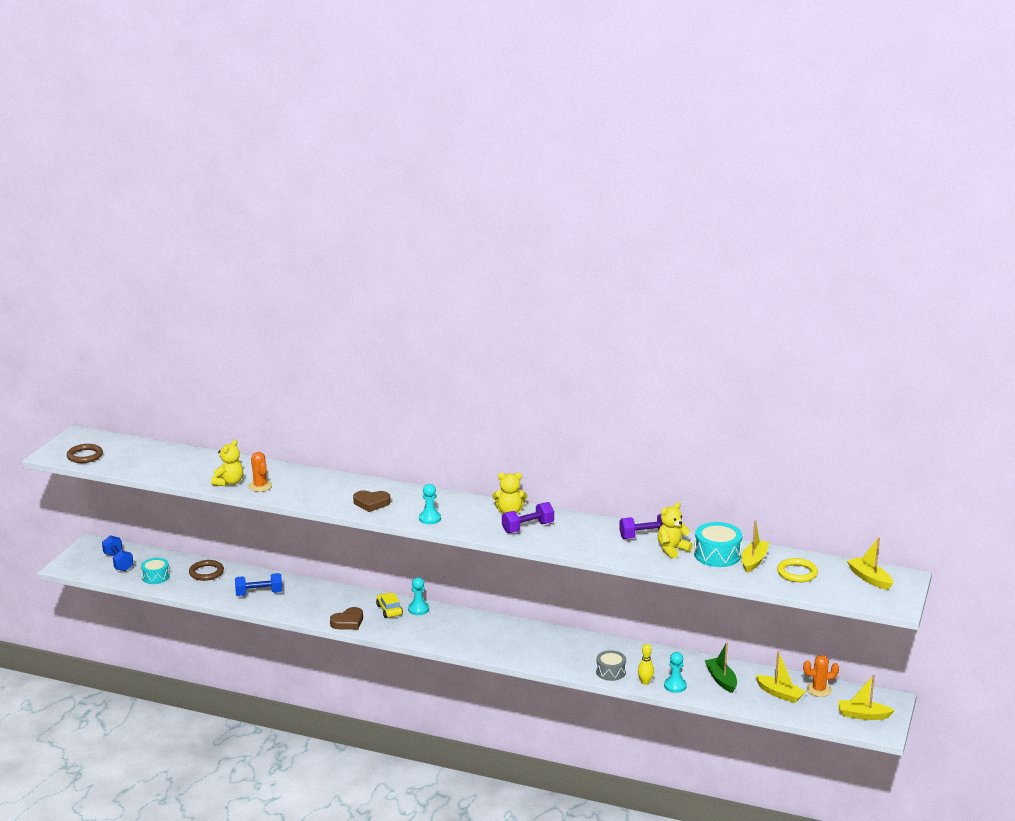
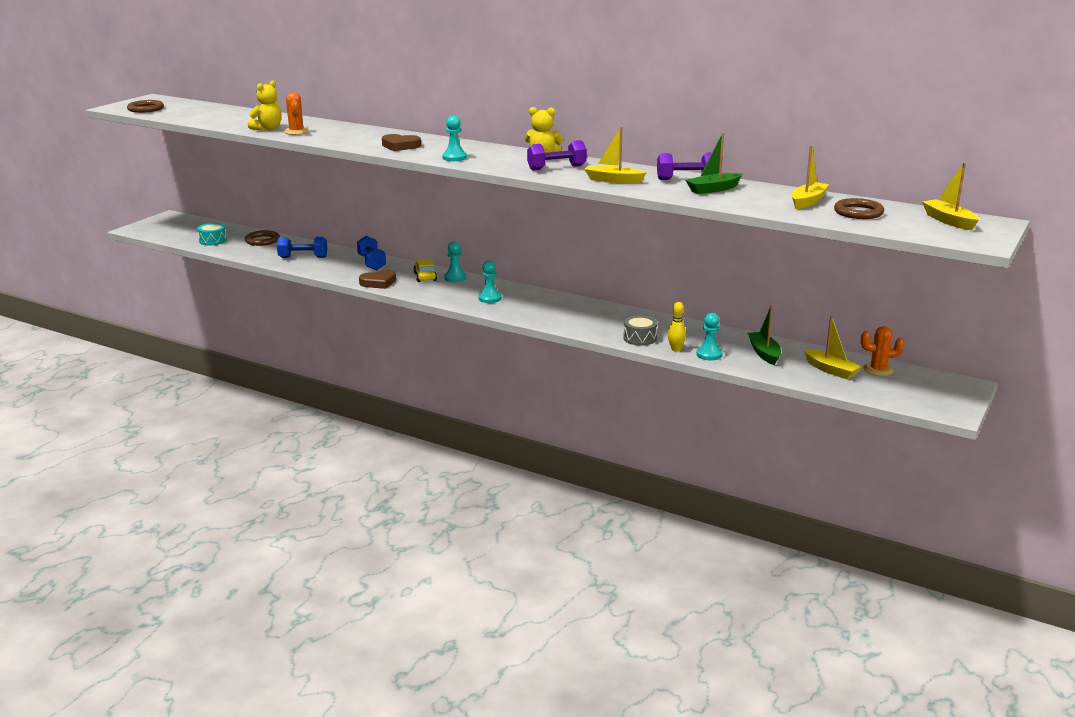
camera: 10 degrees right, 0 degrees up
(118, 562) = (185, 229): blue dumbbell -> blue dumbbell (372, 263)
(460, 634) = (489, 298): none -> turquoise pawn
(672, 549) = (713, 189): yellow teddy bear -> green boat
(717, 555) = (765, 195): turquoise drum -> none
(797, 573) = (858, 212): yellow ring -> brown ring
(863, 715) = (929, 396): yellow boat -> yellow boat (613, 180)

